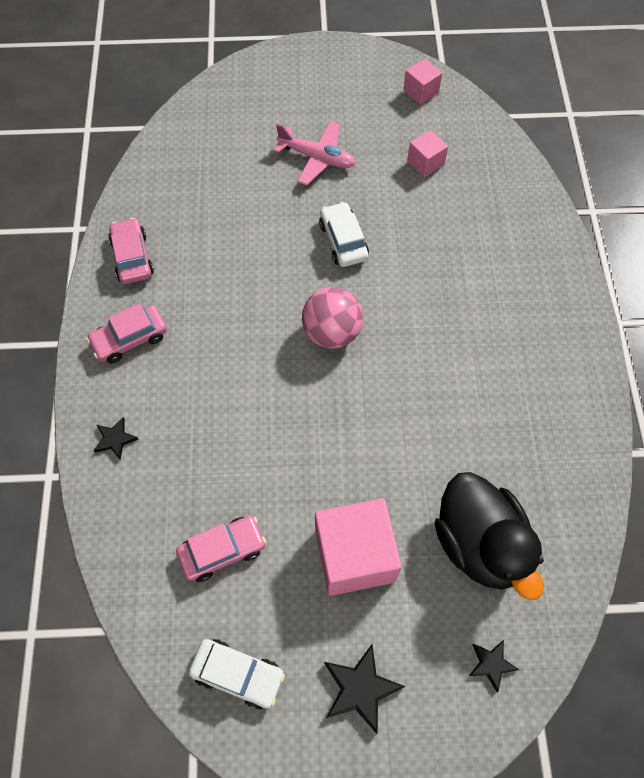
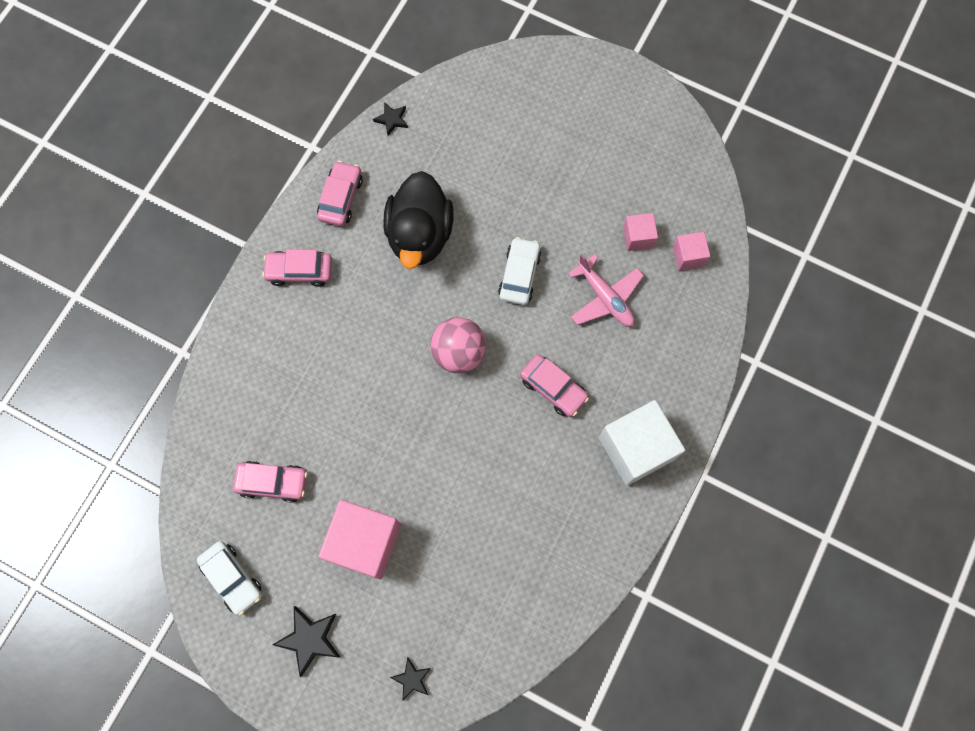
camera: 30 degrees right, 10 degrees up
(115, 439) = (244, 350): black star -> black star (392, 119)
(317, 158) = (546, 183): pink plane -> pink plane (605, 297)
(421, 91) = (681, 162): pink cube -> pink cube (688, 256)
(438, 318) = (553, 388): none -> pink car
(480, 544) = (462, 588): black duck -> black duck (420, 235)
(547, 330) = (636, 448): none -> white cube

